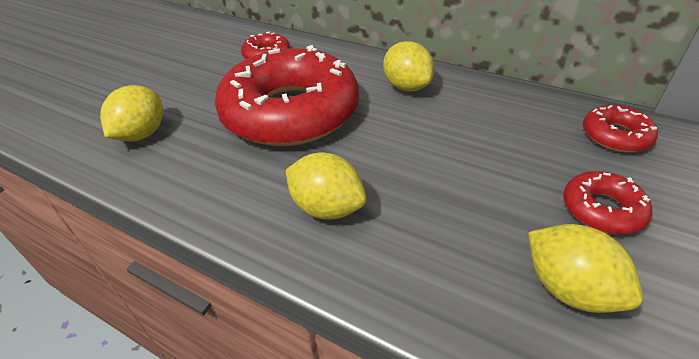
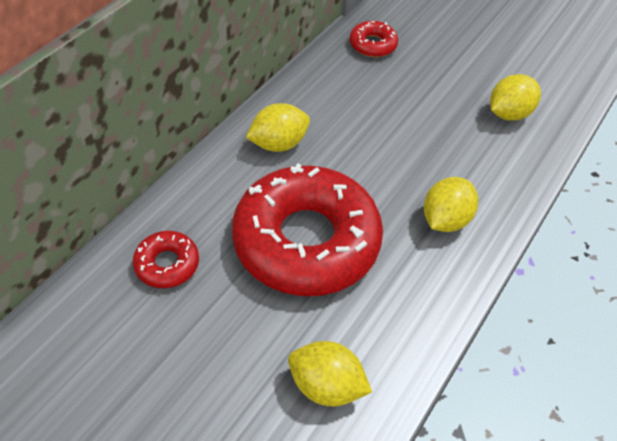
camera: 90 degrees left, 10 degrees up
(602, 210) = (447, 78): red donut -> none

